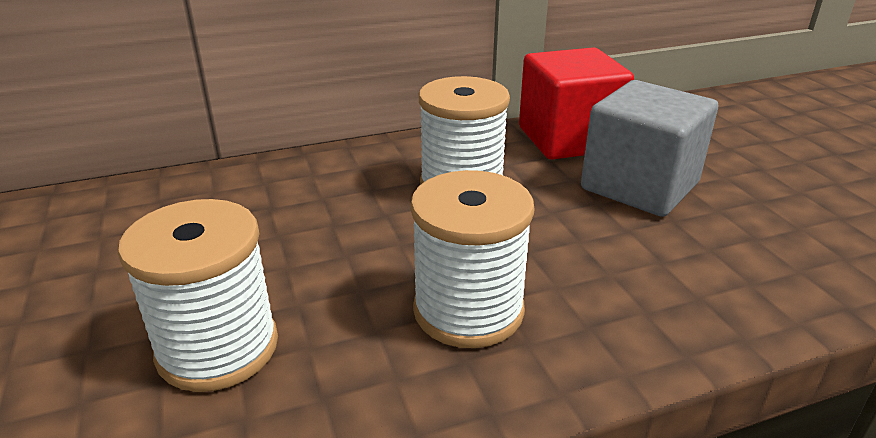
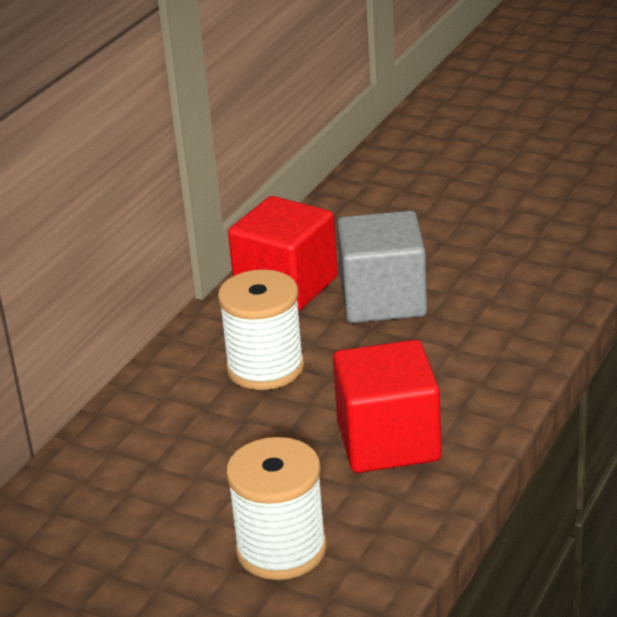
camera: 40 degrees left, 0 degrees up
(468, 310) = (388, 441): white spool -> red cube

